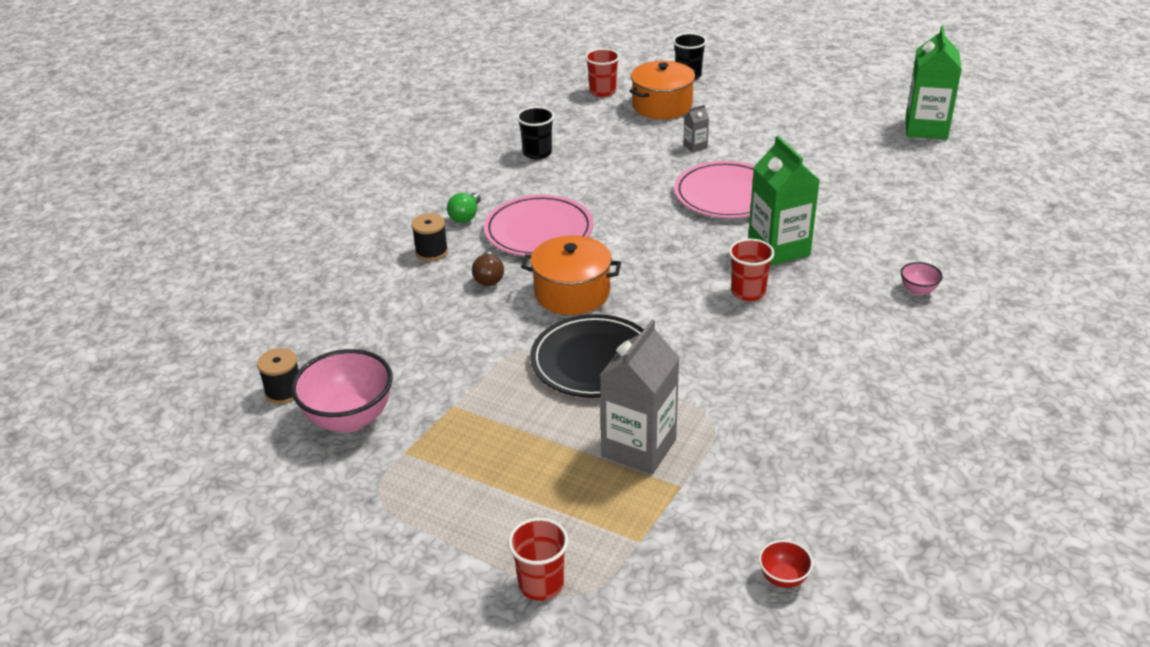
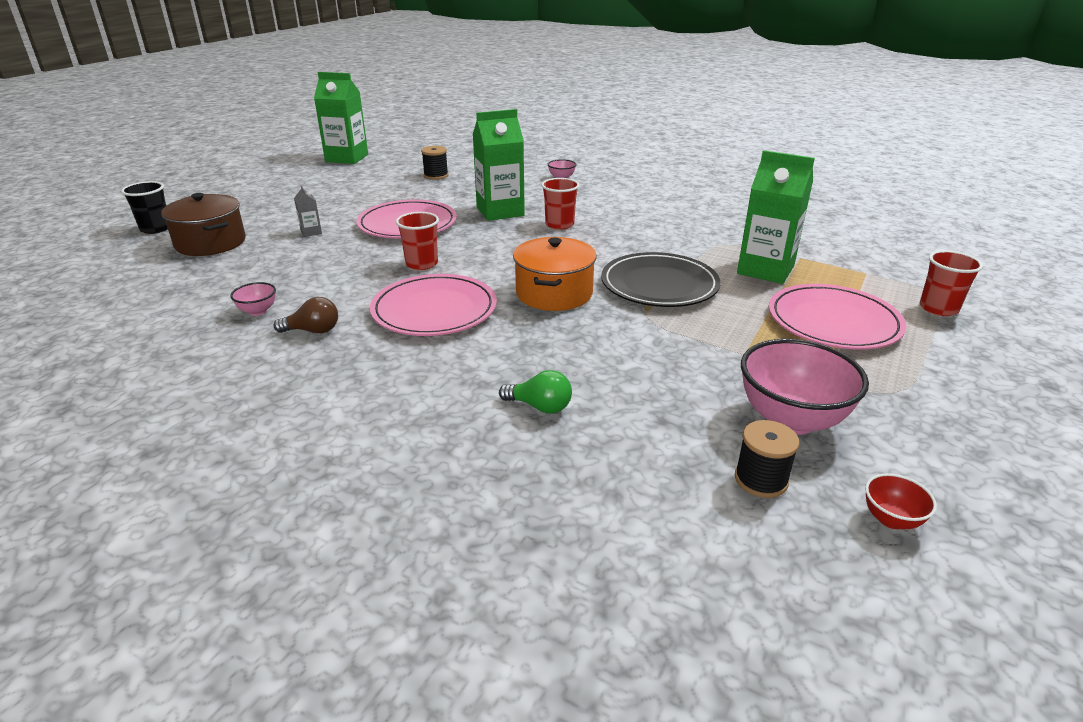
camera: 90 degrees left, 5 degrees down
(431, 252) = (456, 378): black spool -> black spool (436, 176)
(465, 216) = (383, 356): green light bulb -> green light bulb (540, 407)
(488, 278) = (521, 338): brown light bulb -> brown light bulb (313, 331)
(511, 481) = (833, 322): none -> pink plate
(537, 153) = (258, 311): black cup -> pink bowl
(602, 92) = (141, 272): red cup -> red cup (422, 264)
(639, 448) = (765, 270): grey carton -> green carton
(662, 106) = (210, 243): orange pot -> brown pot
(783, 578) = (866, 232): red bowl -> red bowl (891, 519)

